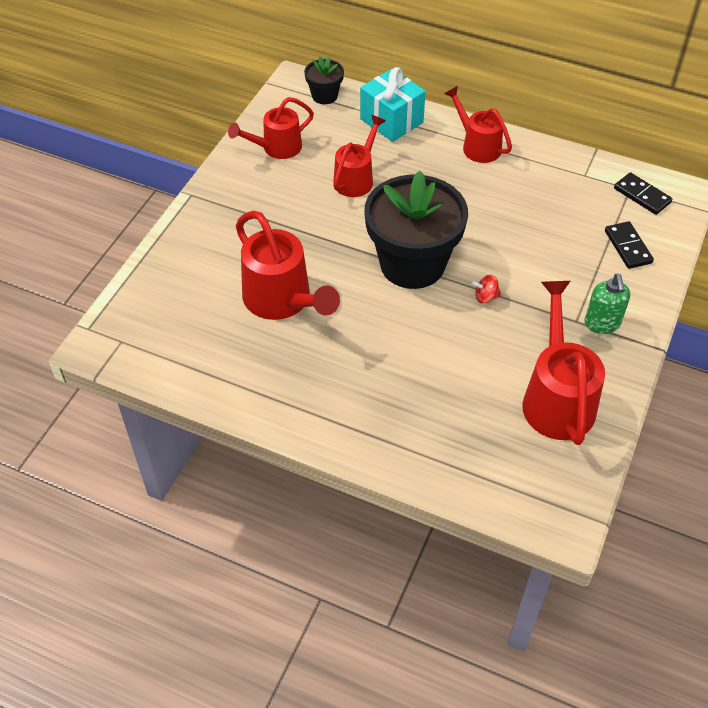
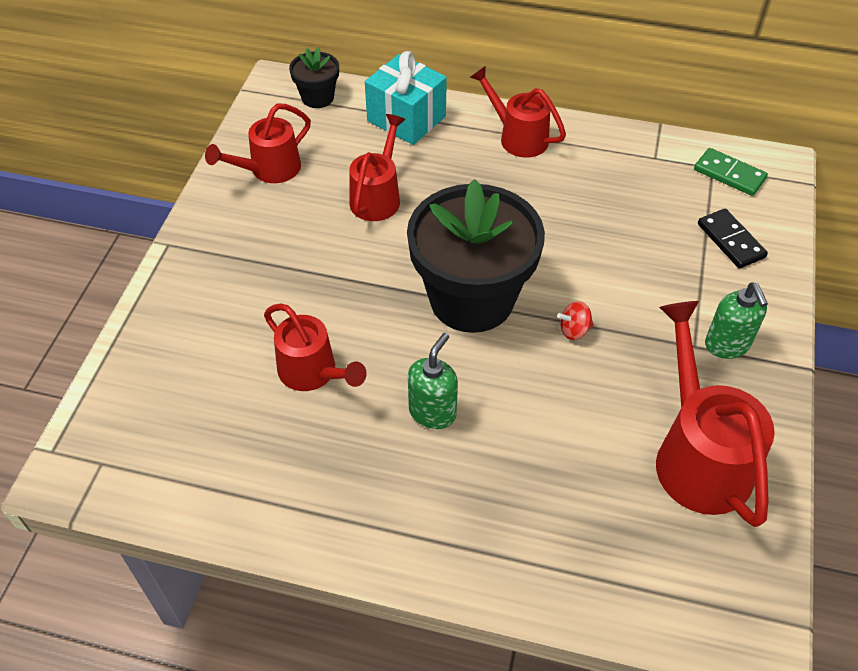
camera: 10 degrees left, 0 degrees up
(282, 301) = (313, 373): red watering can -> red watering can, size x0.64
(365, 340) = (432, 412): none -> green soap dispenser
(642, 195) = (729, 174): black domino -> green domino

